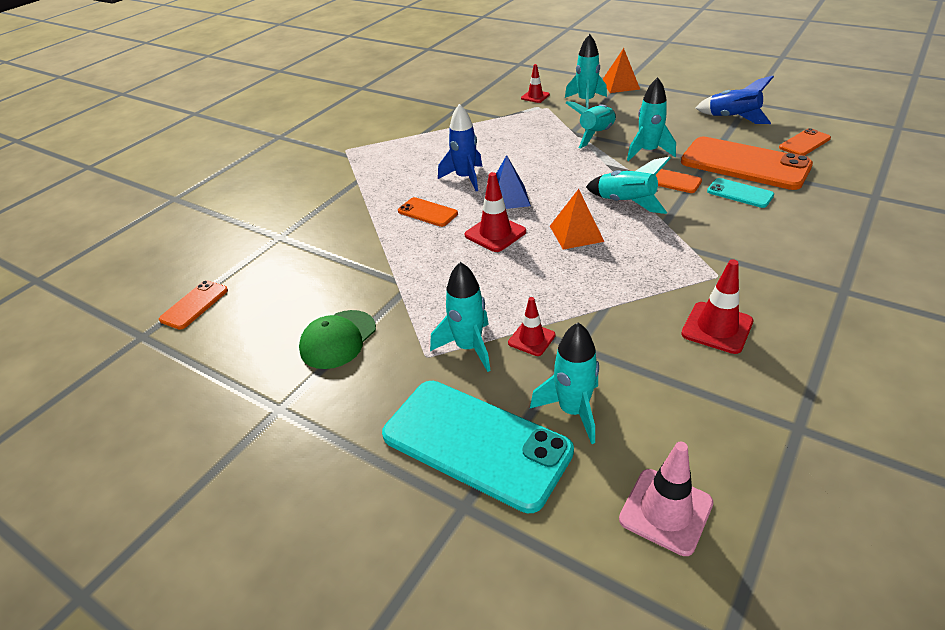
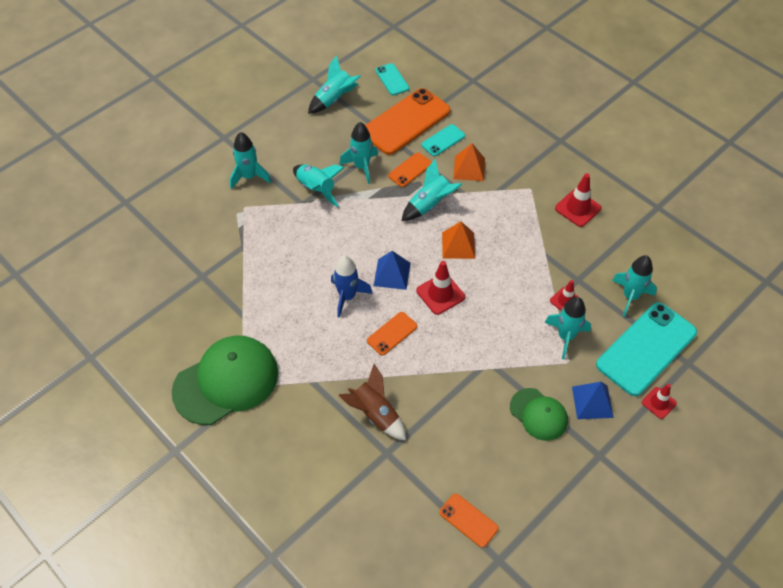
camera: 80 degrees left, 15 degrees up
(324, 221) = (375, 414): none -> brown rocket
(349, 141) = (226, 381): none -> green cap
(365, 390) = (592, 402): none -> blue pyramid
(535, 96) = (214, 209): red traffic cone -> red traffic cone (658, 403)
(620, 85) = (229, 143): orange pyramid -> orange pyramid (469, 168)
(665, 511) = (700, 278): pink traffic cone -> none
(732, 118) = (334, 99): blue rocket -> turquoise rocket
(804, 143) = (392, 79): orange phone -> turquoise phone

